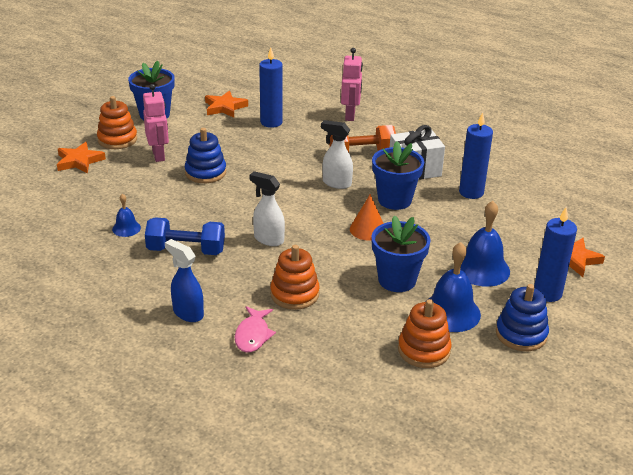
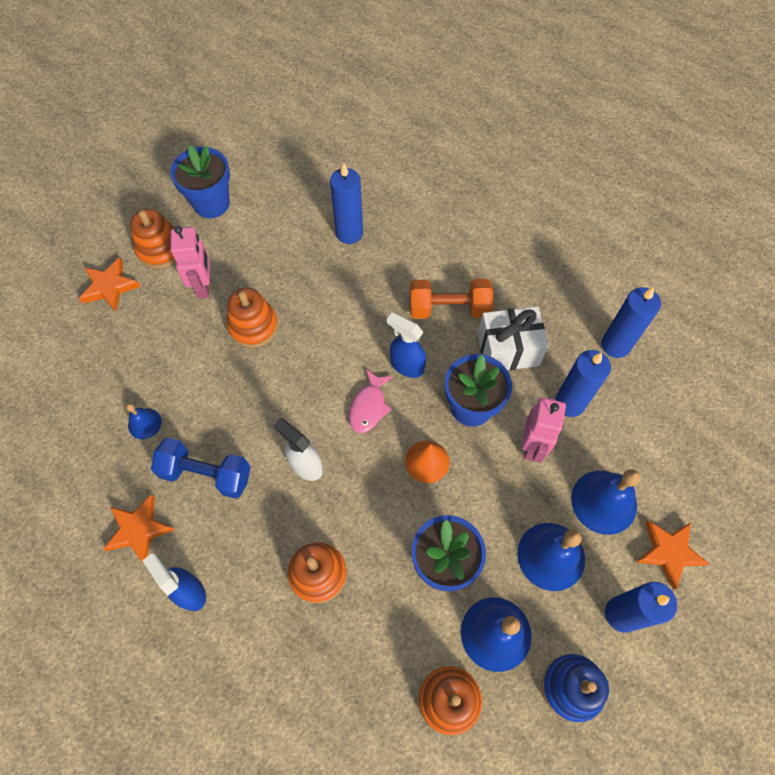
camera: 10 degrees right, 30 degrees up
(205, 172) = (253, 326): blue stacking toy -> orange stacking toy
(225, 107) = (298, 196): orange star -> orange star (139, 529)
(253, 335) = (256, 642): pink fish -> pink fish (369, 406)
(336, 183) = (406, 365): white spray bottle -> blue spray bottle
(350, 115) = (449, 229): pink robot -> pink robot (532, 445)
(497, 162) = (615, 345): none -> blue candle
(514, 238) = (604, 502): none -> blue bell

